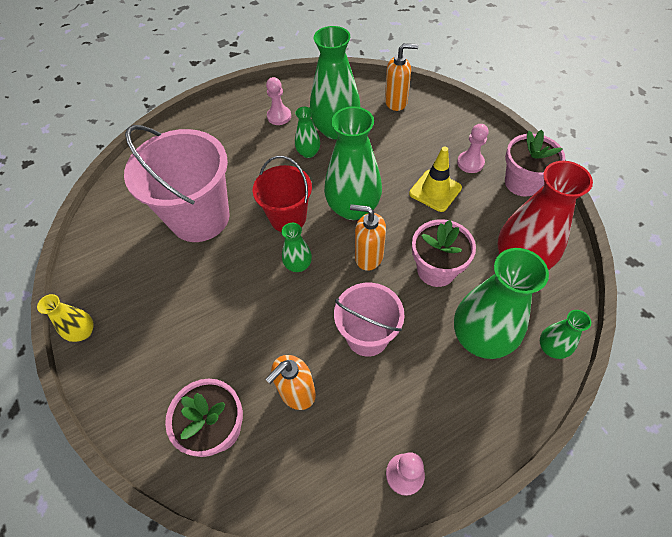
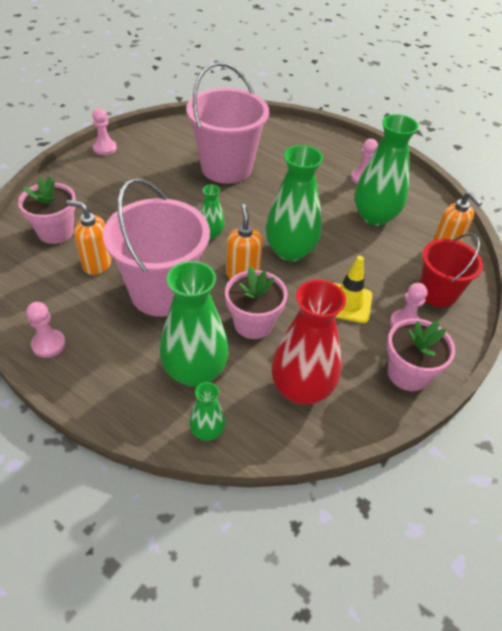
camera: 60 degrees right, 10 degrees down
(83, 332) = (105, 148): yellow vase -> pink pawn
(288, 218) = (255, 214): red bucket -> red bucket (437, 293)
(308, 153) = (334, 207): green vase -> none
(367, 336) = (162, 292): pink bucket -> pink bucket, size x1.64

